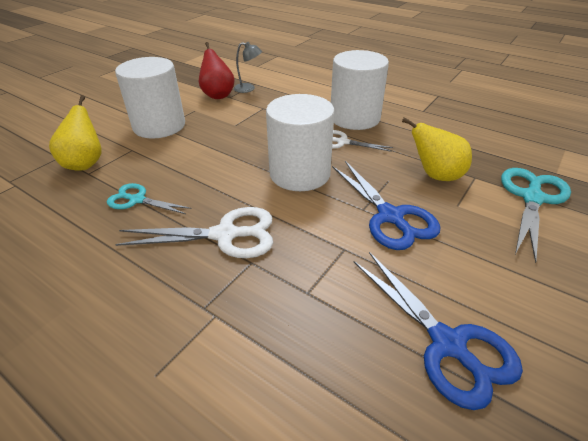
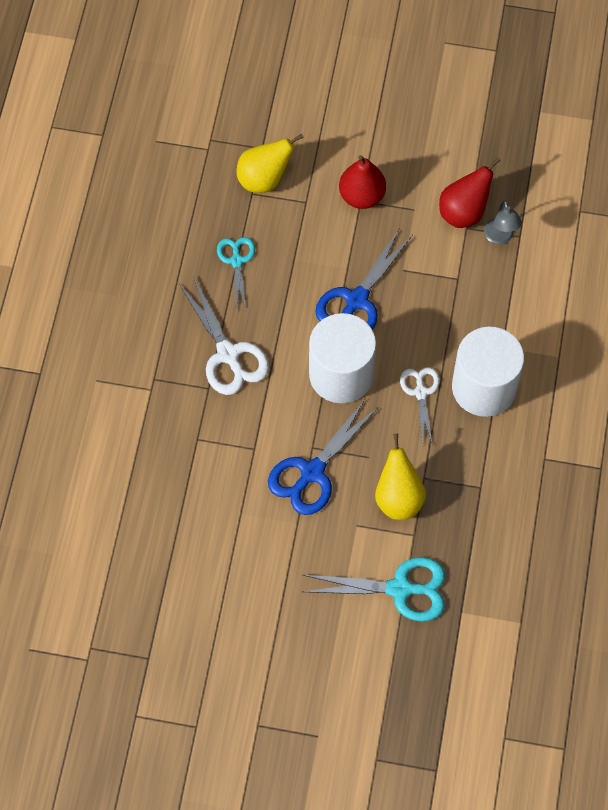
camera: 65 degrees right, 25 degrees up
(159, 126) = (361, 196): white cylinder -> red pear
(448, 344) = (193, 540): blue scissors -> blue scissors (356, 300)

